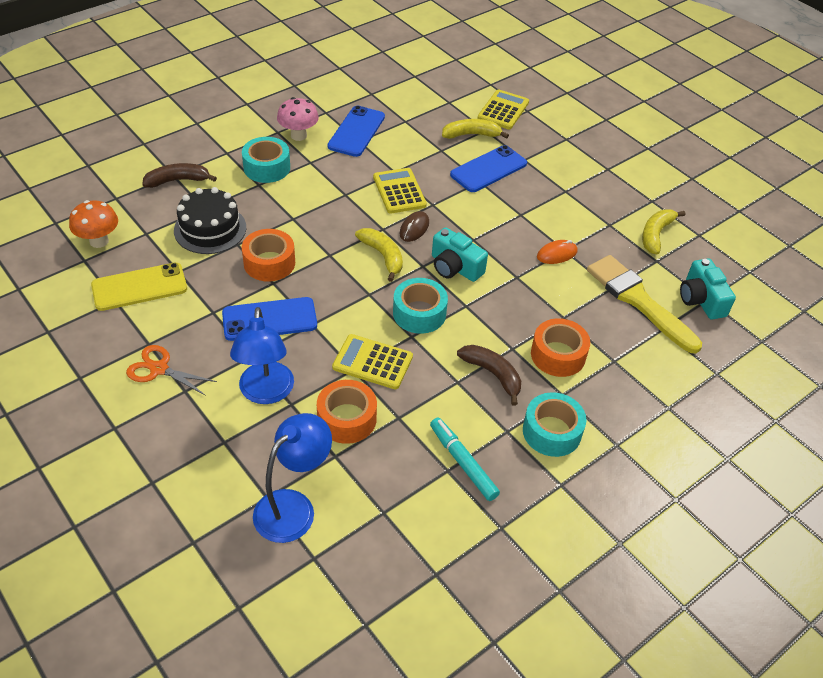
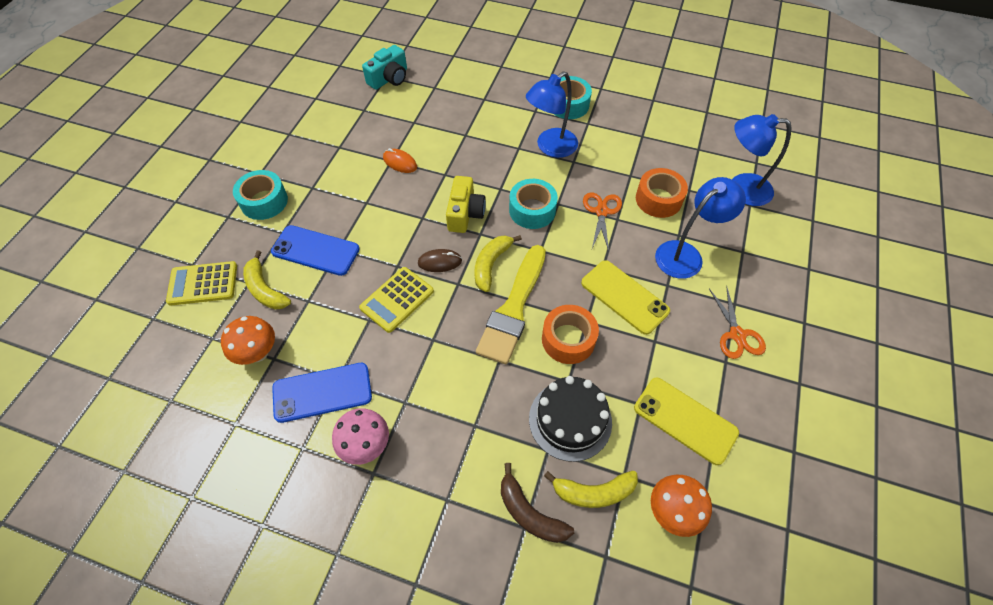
camera: 120 degrees left, 10 degrees up
(267, 167) = (443, 437): turquoise tape -> turquoise tape (264, 201)
(269, 319) = (624, 297): blue phone -> yellow phone
(372, 362) = (601, 212): yellow calculator -> orange scissors
(416, 116) = (258, 353): none -> orange mushroom
(455, 267) = (465, 213): turquoise camera -> yellow camera
(462, 462) = (630, 132): turquoise marker -> none
(493, 374) = (550, 147): brown banana -> blue lamp
(558, 355) = (503, 124): orange tape -> none
(638, 301) = (416, 105): yellow brush -> yellow brush (513, 309)
(655, 235) = (333, 119): yellow banana -> yellow banana (593, 492)

